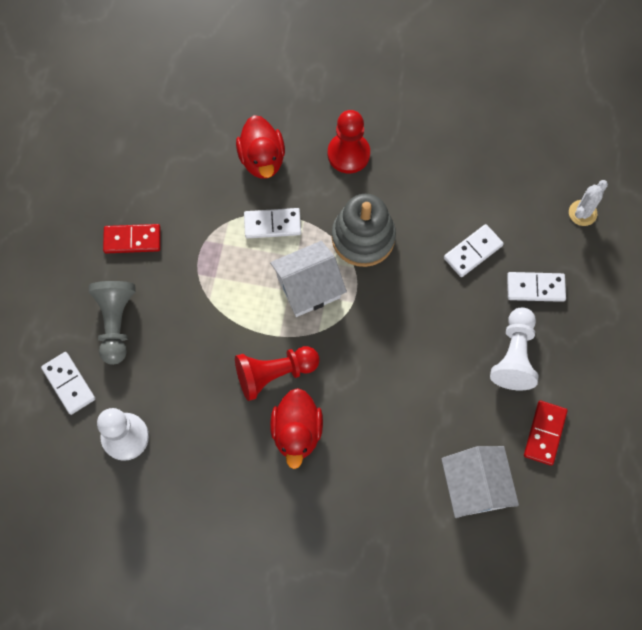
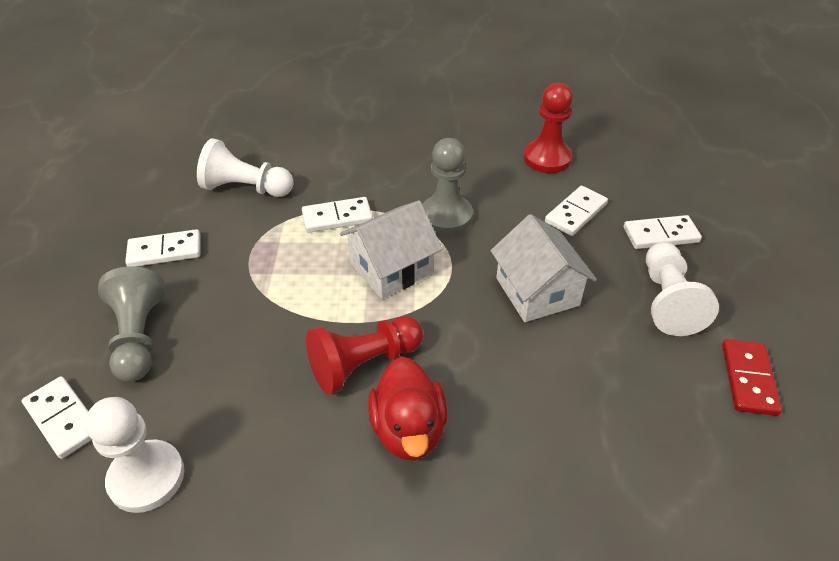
camera: 10 degrees left, 25 degrees down
(132, 239) = (165, 251): red domino -> white domino
(199, 177) = (246, 188): none -> white pawn
(262, 159) = (317, 167): red duck -> none
(348, 154) = (412, 153): red pawn -> red pawn (547, 158)
(363, 237) = (446, 216): grey stacking toy -> grey pawn
(475, 486) = (686, 461): white house -> white house (537, 291)
(582, 213) = (679, 169): white cactus -> none

